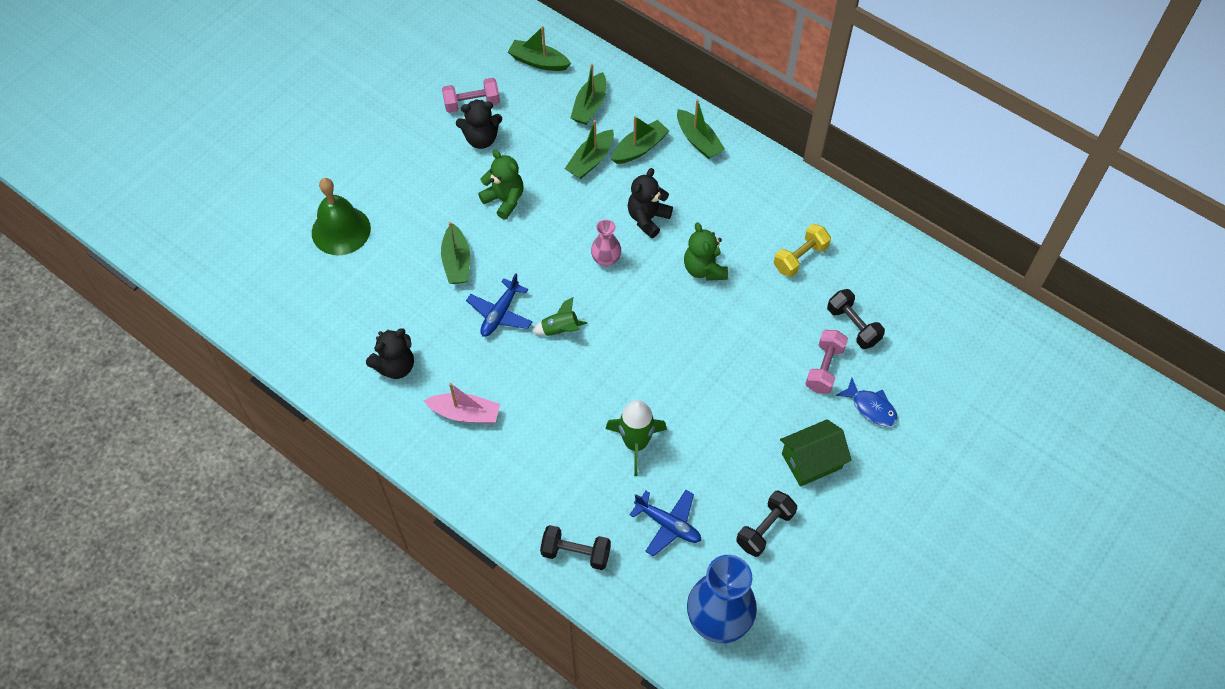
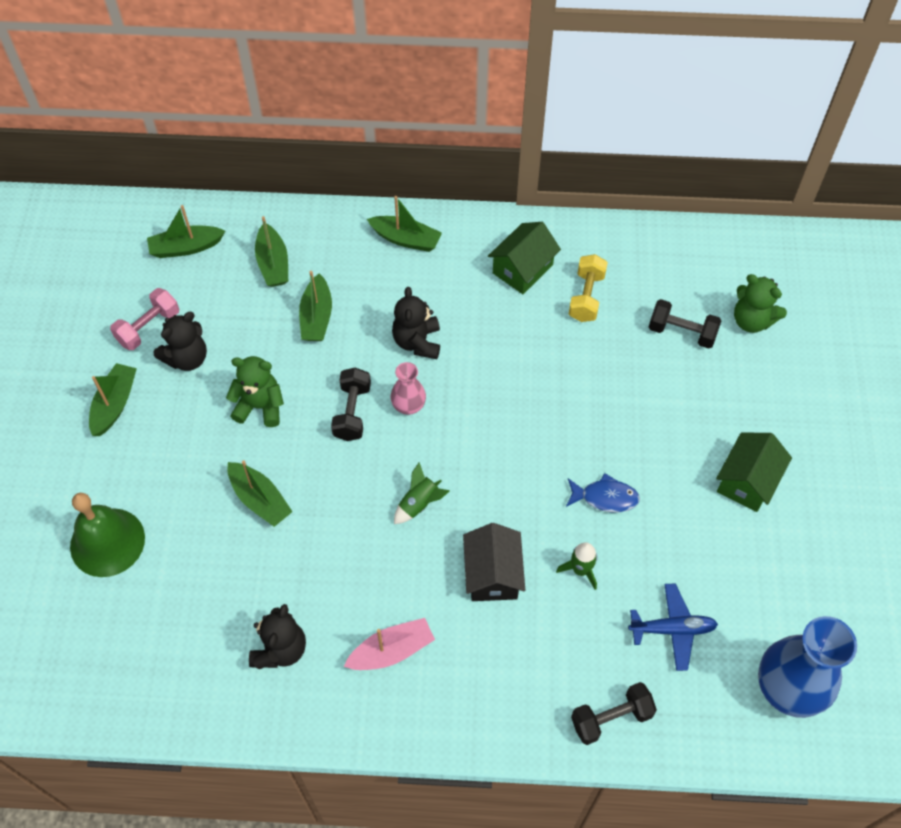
camera: 35 degrees left, 0 degrees up
(500, 313) = (346, 525): blue plane -> none
(572, 407) = (493, 574): none -> black house
(636, 443) = (580, 570): green rocket -> green rocket, size x0.61
(639, 148) = (355, 278): green boat -> green boat (115, 404)
(704, 269) = (509, 359): green teddy bear -> green teddy bear (752, 320)
(765, 529) = (759, 573): black dumbbell -> black dumbbell (352, 412)
(768, 210) = (522, 269): none -> green house
(824, 368) = (689, 387): pink dumbbell -> none
(871, 407) = (756, 398): blue fish -> blue fish (605, 497)

